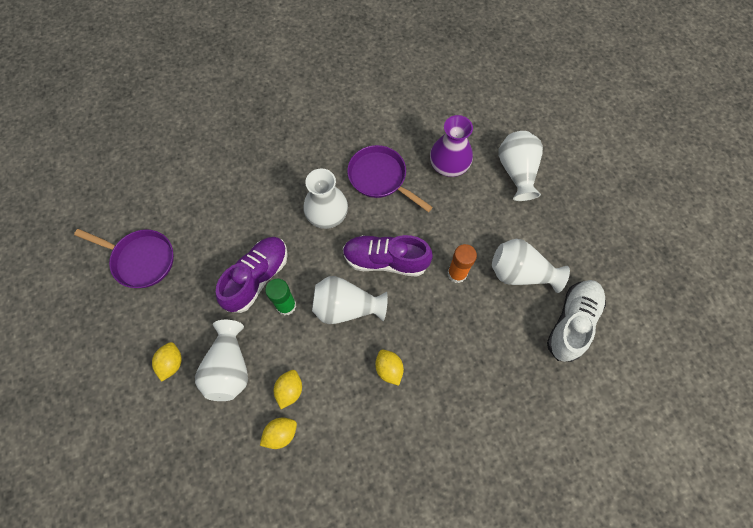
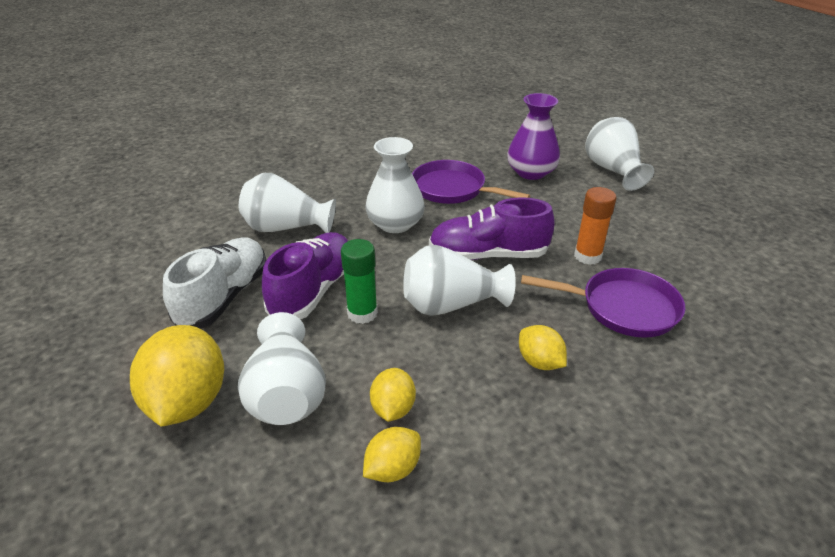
camera: 10 degrees left, 30 degrees down
(140, 259) = (135, 292): purple pan -> purple pan (622, 308)
(171, 363) = (188, 401): yellow lemon -> yellow lemon, size x1.88
(520, 273) = (668, 247): white vase -> white vase (286, 228)
(572, 323) = (763, 283): white shoe -> white shoe (224, 297)

